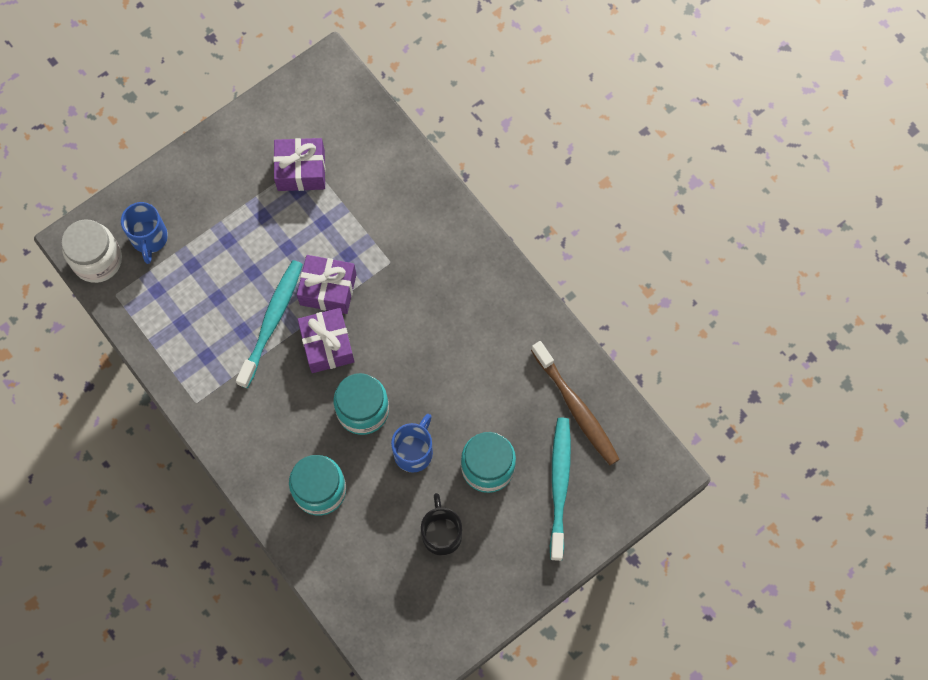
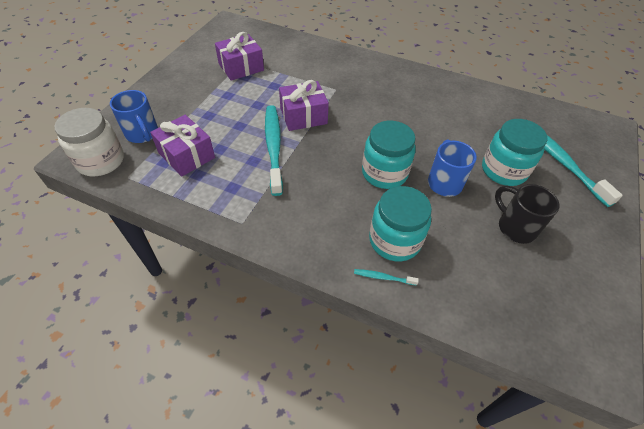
camera: 30 degrees left, 20 degrees down
(285, 520) = (383, 277): none -> turquoise toothbrush
(327, 345) = (326, 145): purple gift -> purple gift (186, 155)
(576, 408) = (522, 116): brown toothbrush -> none

